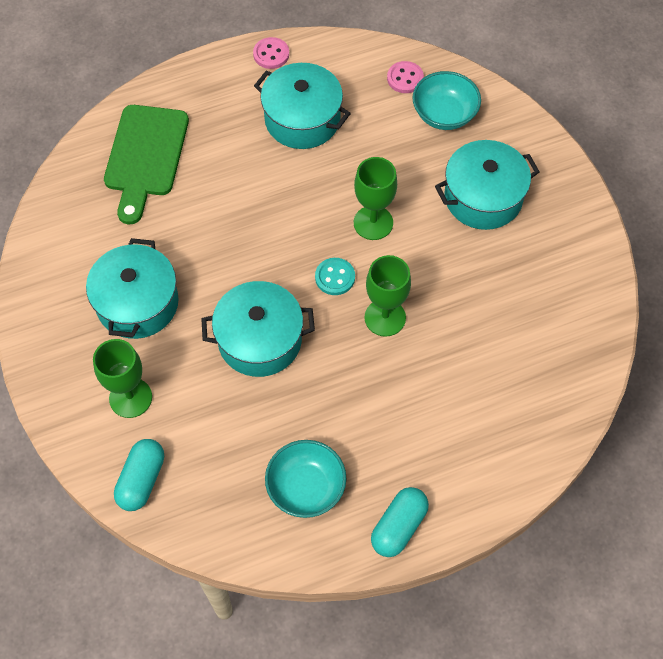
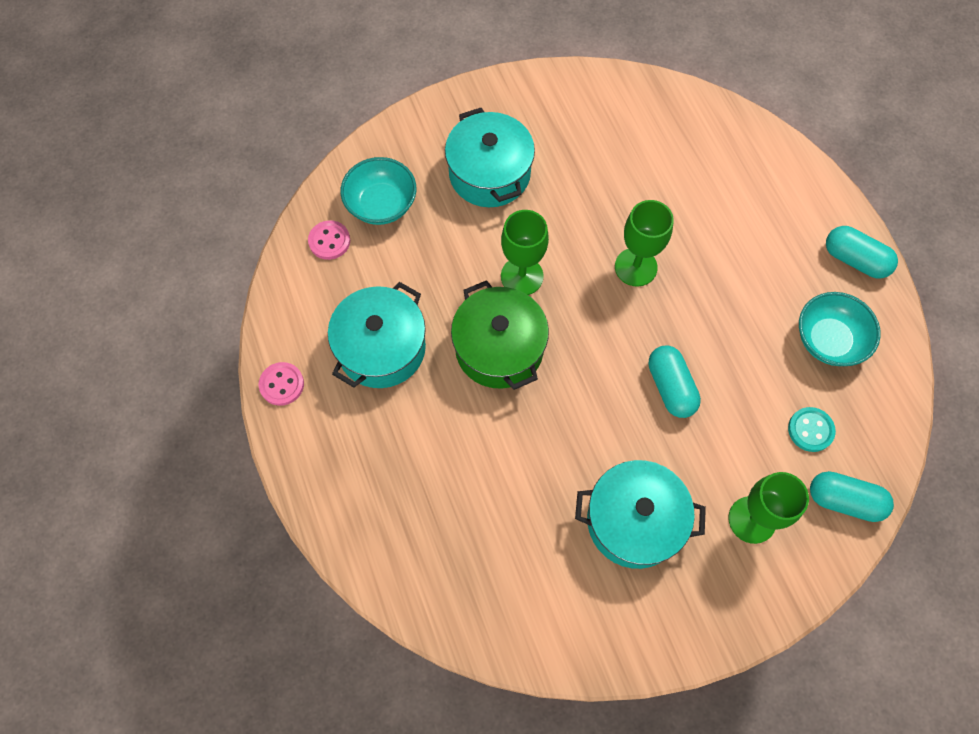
camera: 90 degrees left, 5 degrees up
(145, 156) = (430, 527): green cutting board -> none
(260, 340) = (670, 387): turquoise pot -> turquoise capsule
(301, 205) = (499, 348): none -> green pot
(335, 277) = (590, 314): turquoise button -> turquoise button (810, 430)

